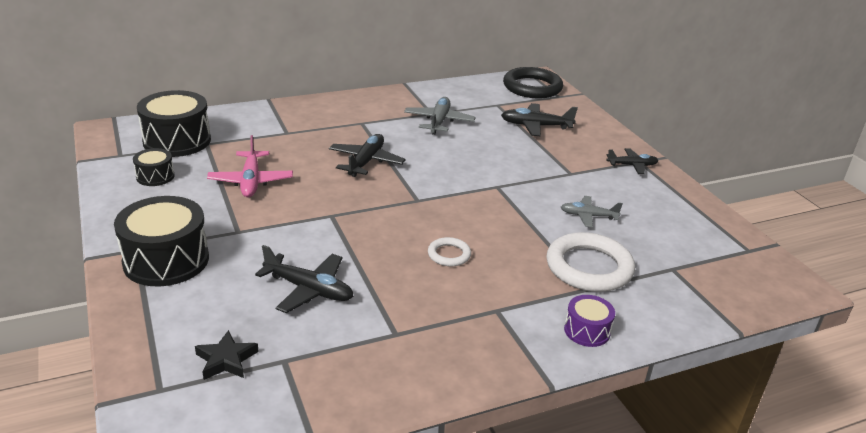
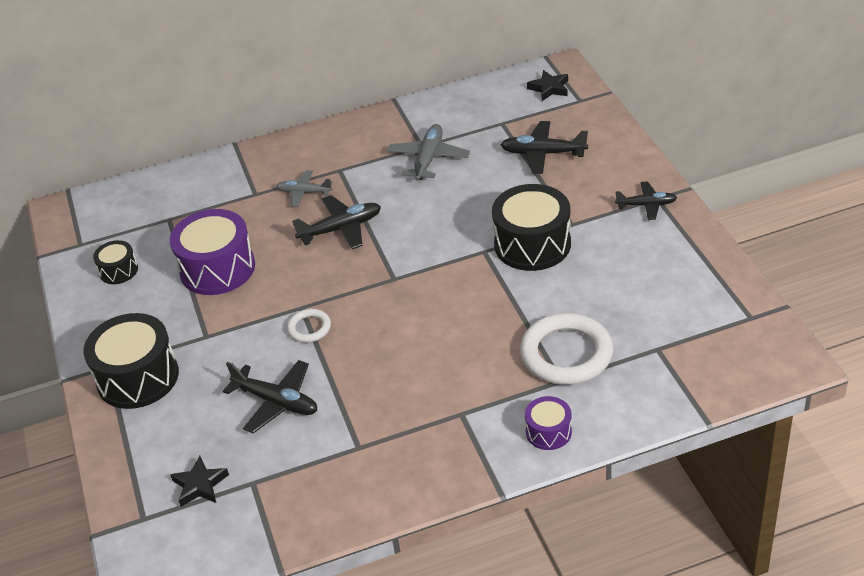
camera: 10 degrees right, 10 degrees up
(177, 141) = (137, 218): black drum -> black drum (532, 244)
(251, 181) = (217, 268): pink plane -> purple drum
(366, 162) = (341, 229): black plane -> black plane turned 45 degrees clockwise
(449, 254) = (420, 349): white ring -> white ring (309, 328)
(532, 87) = (549, 88): black ring -> black star
(588, 216) = (579, 285): grey plane -> grey plane (304, 193)

